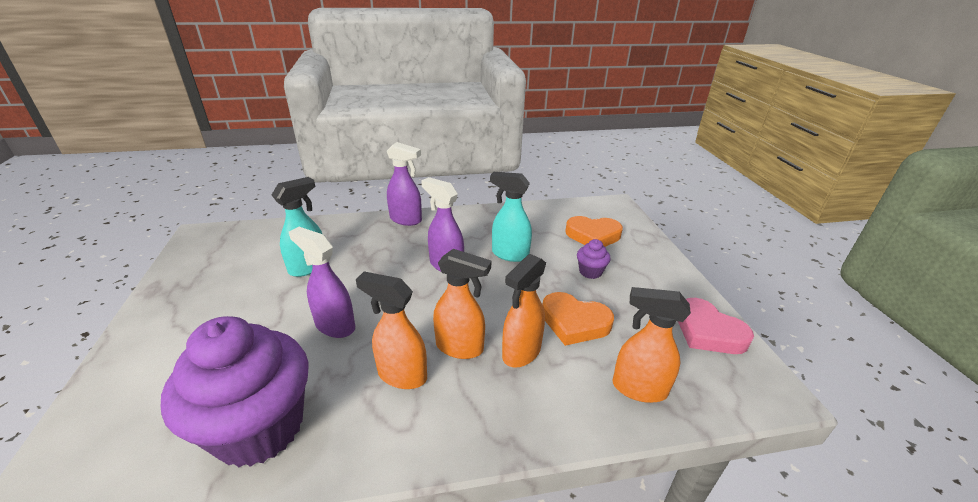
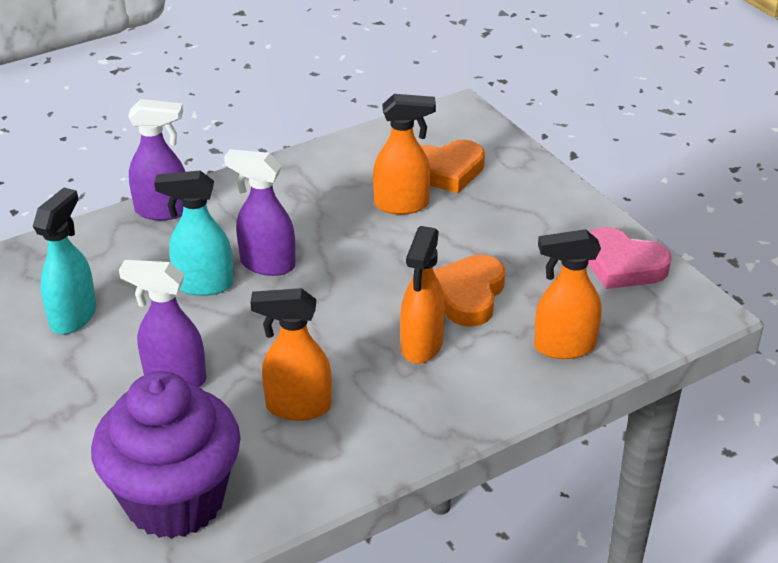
camera: 20 degrees left, 5 degrees up
(460, 347) = (347, 360): orange spray bottle -> orange spray bottle (402, 205)
(509, 254) = (345, 227): turquoise spray bottle -> turquoise spray bottle (203, 285)
(574, 322) = (468, 295): orange heart -> orange heart turned 105 degrees clockwise
(590, 272) = (462, 225): purple cupcake -> none

